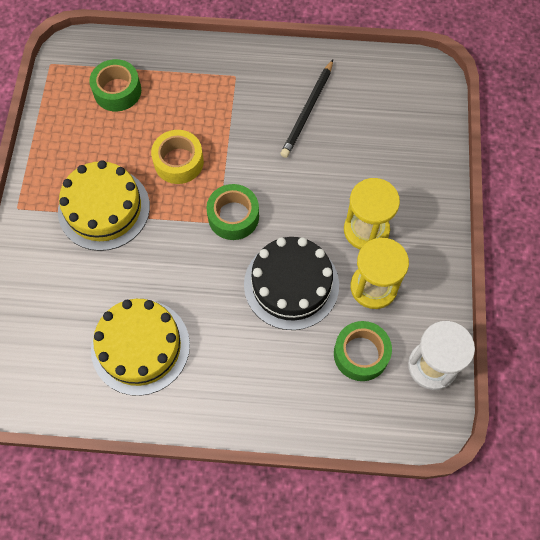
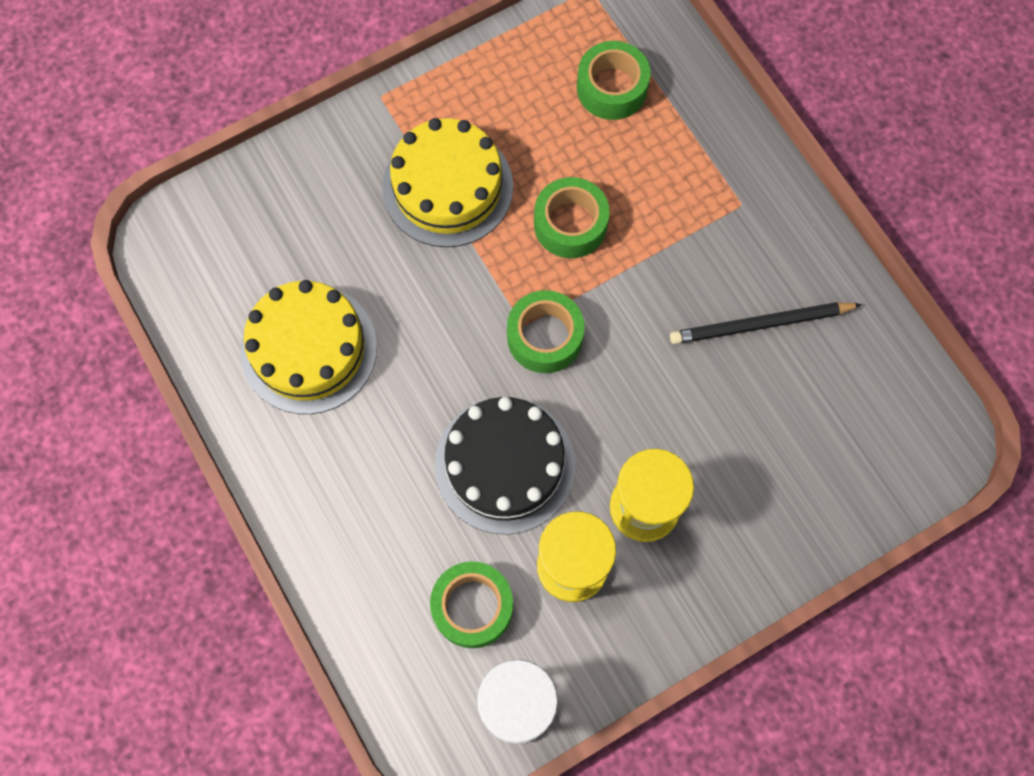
camera: 55 degrees right, 5 degrees up
(178, 162) = (570, 224): yellow tape -> green tape

